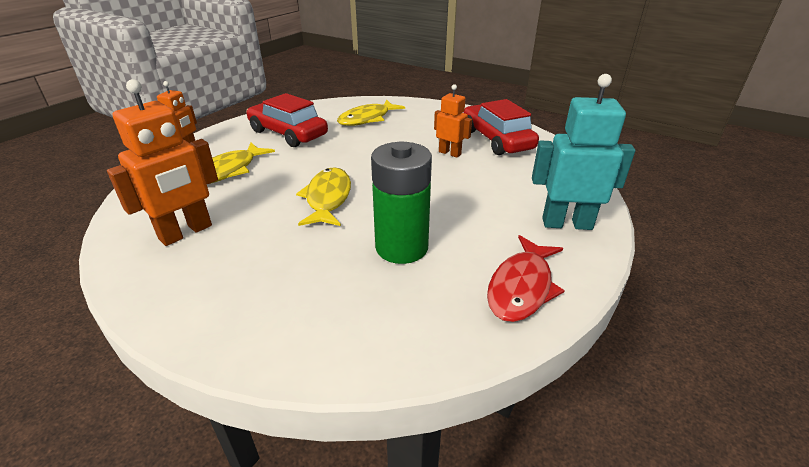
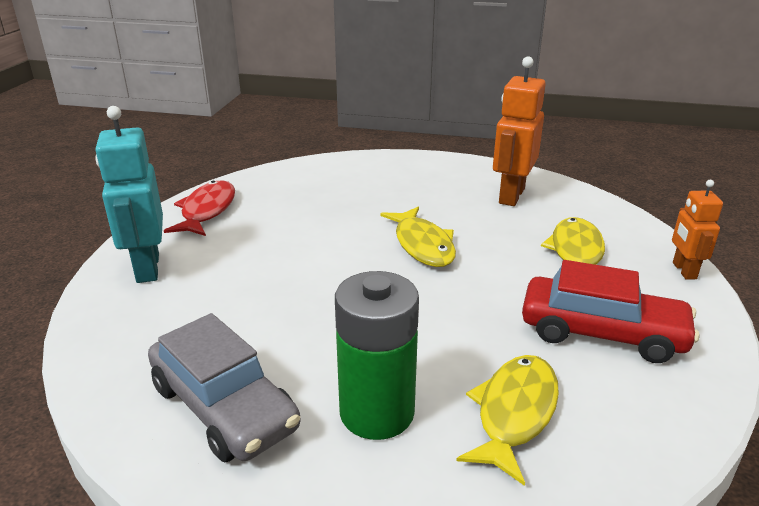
camera: 160 degrees right, 5 degrees down
(401, 247) = (315, 218): green battery -> green battery (377, 412)
(450, 153) = (305, 348): orange robot -> none
(496, 139) = (224, 407): red car -> grey car
(566, 223) = (147, 268): turquoise robot -> turquoise robot turned 90 degrees clockwise

